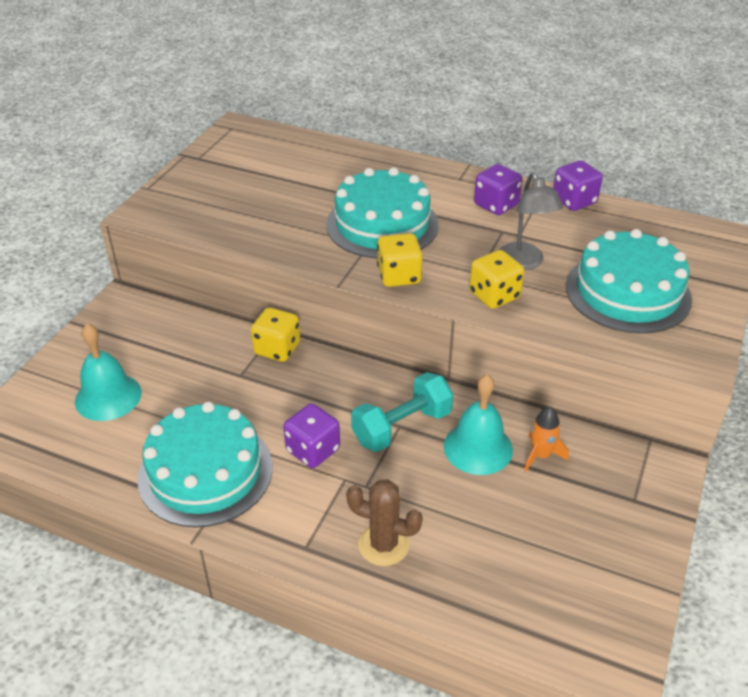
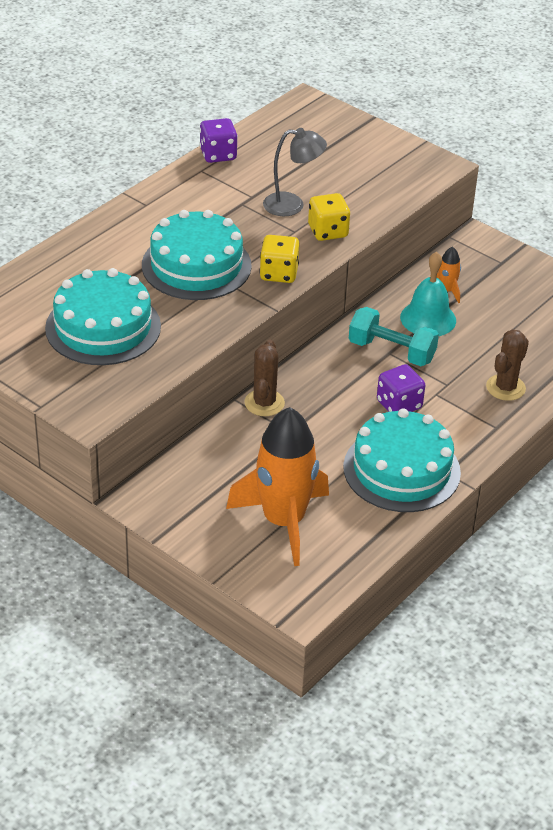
camera: 75 degrees left, 0 degrees up
(108, 396) = (283, 521): turquoise bell -> orange rocket
(277, 349) = (264, 403): yellow dice -> brown cactus
(402, 427) = (391, 351): turquoise dumbbell -> turquoise dumbbell turned 45 degrees counterclockwise
(496, 205) = (201, 196): purple dice -> none
(627, 292) = (353, 168): turquoise cake -> turquoise cake (103, 327)

